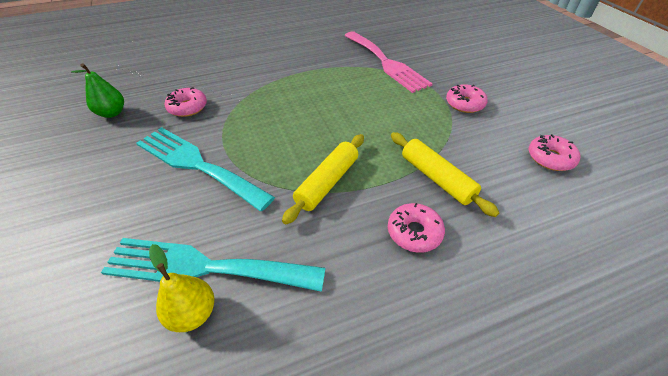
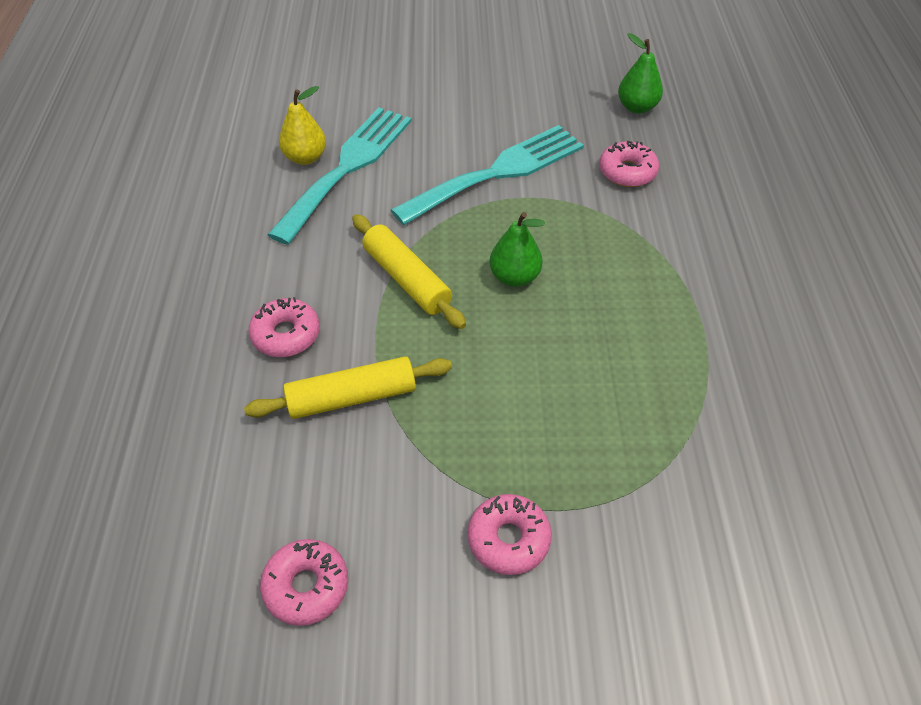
camera: 110 degrees right, 5 degrees up
(302, 134) = (514, 277): none -> green pear
(386, 63) = (706, 467): pink fork -> none

